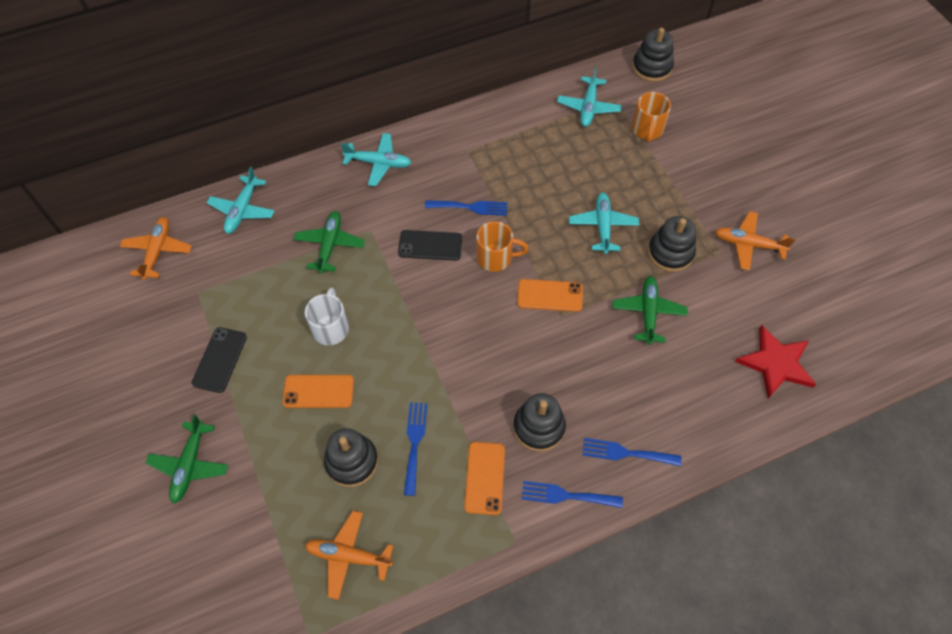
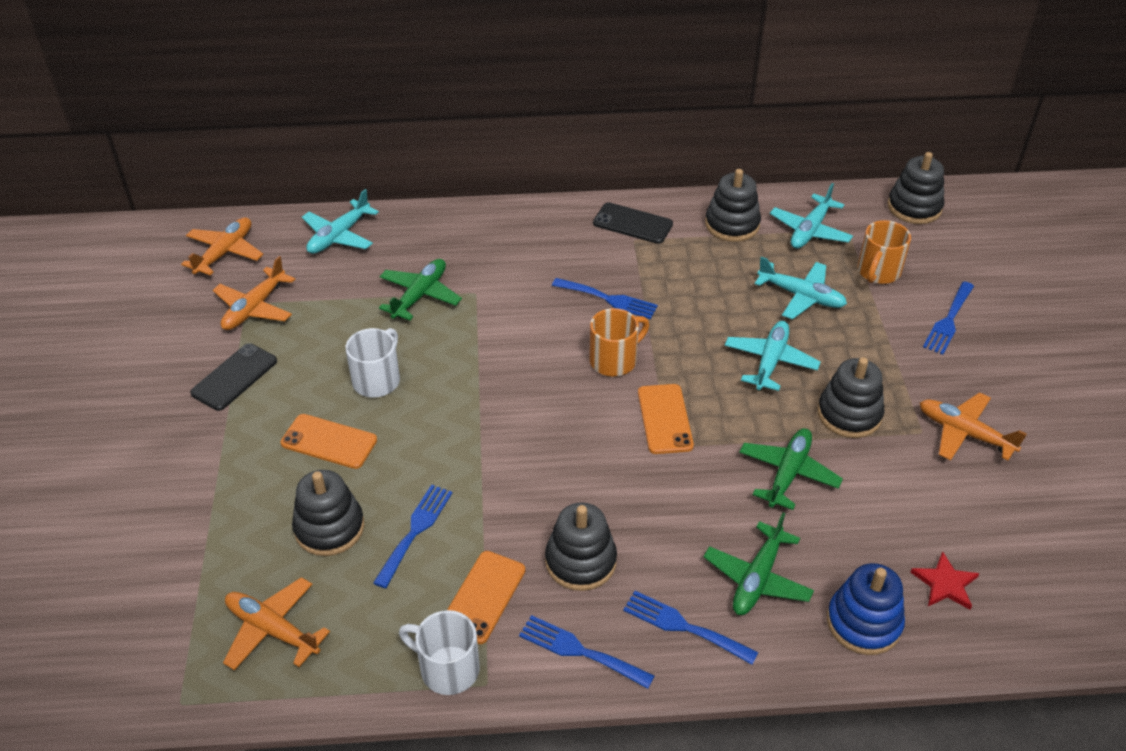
camera: 20 degrees right, 15 degrees down
(190, 465) = (143, 474): green plane -> green plane (757, 579)
(206, 294) = (254, 308): none -> orange plane
(379, 163) = (519, 228): turquoise plane -> turquoise plane (801, 296)
(430, 245) = (539, 326): black phone -> black phone (633, 224)
(484, 541) = (447, 668): none -> white mug
(495, 258) = (614, 360): orange mug -> orange mug turned 60 degrees counterclockwise
(532, 117) = (732, 224): none -> black stacking toy
(550, 295) = (665, 419): orange phone -> orange phone turned 60 degrees clockwise
(707, 157) = (948, 321): none -> blue fork
(737, 410) = (863, 623): none -> blue stacking toy
(775, 363) = (945, 584): red star -> red star, size x0.58

